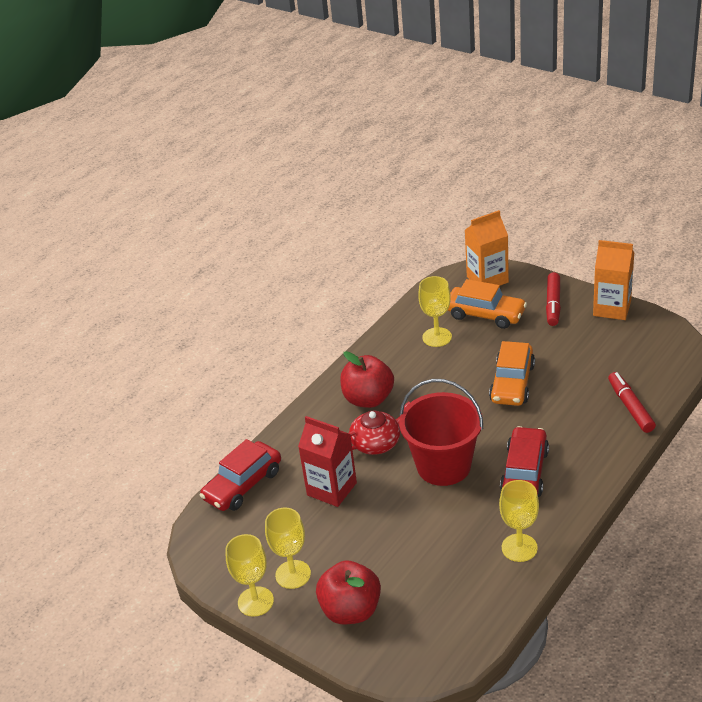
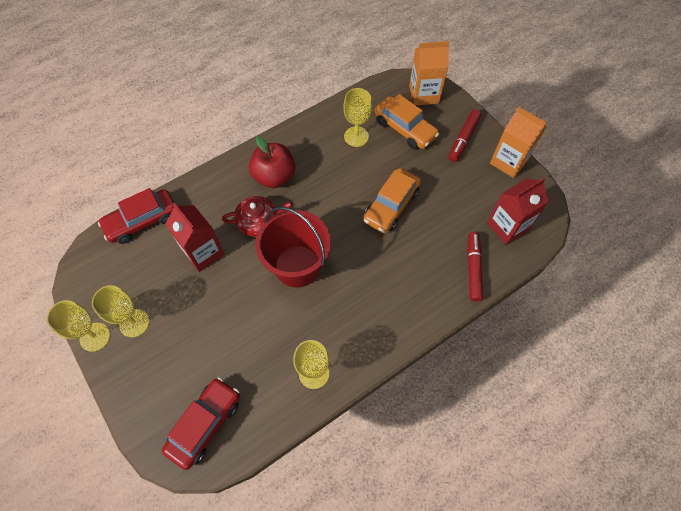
camera: 15 degrees right, 25 degrees up
(351, 610) = (158, 377): red apple -> none
(524, 472) = (356, 299): red car -> red car (205, 424)
(643, 361) = (507, 226): none -> red carton

